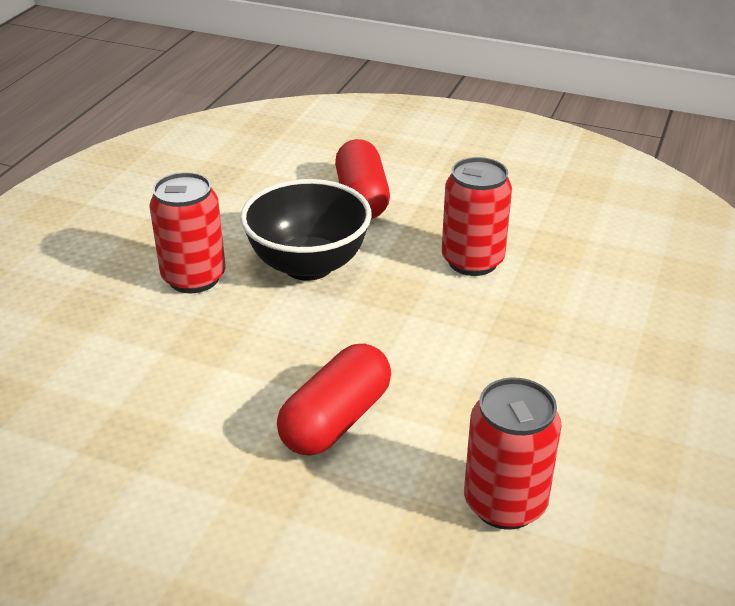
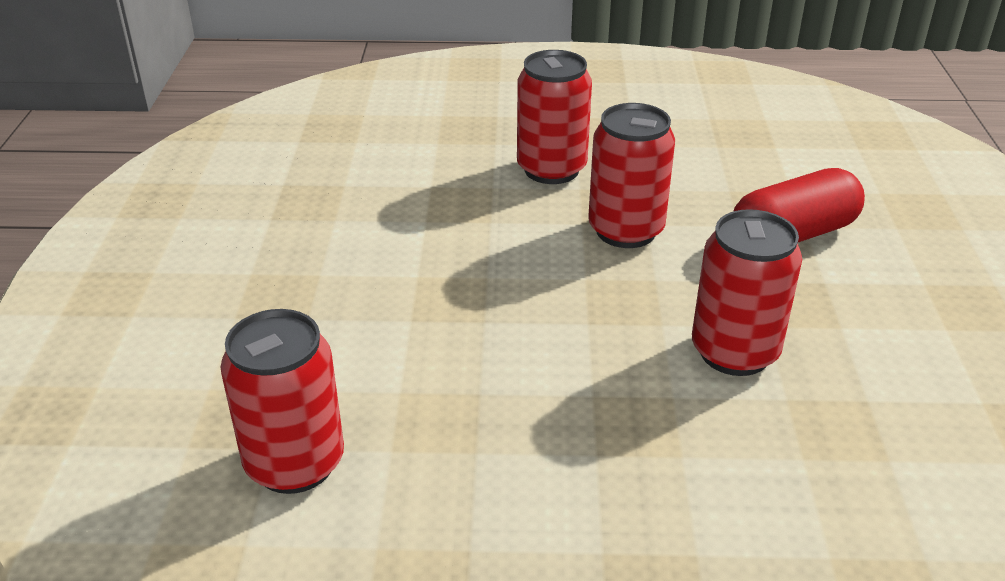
camera: 70 degrees right, 0 degrees up
(308, 265) = (625, 230): black bowl -> red can
(336, 420) = (380, 311): red capsule -> none

